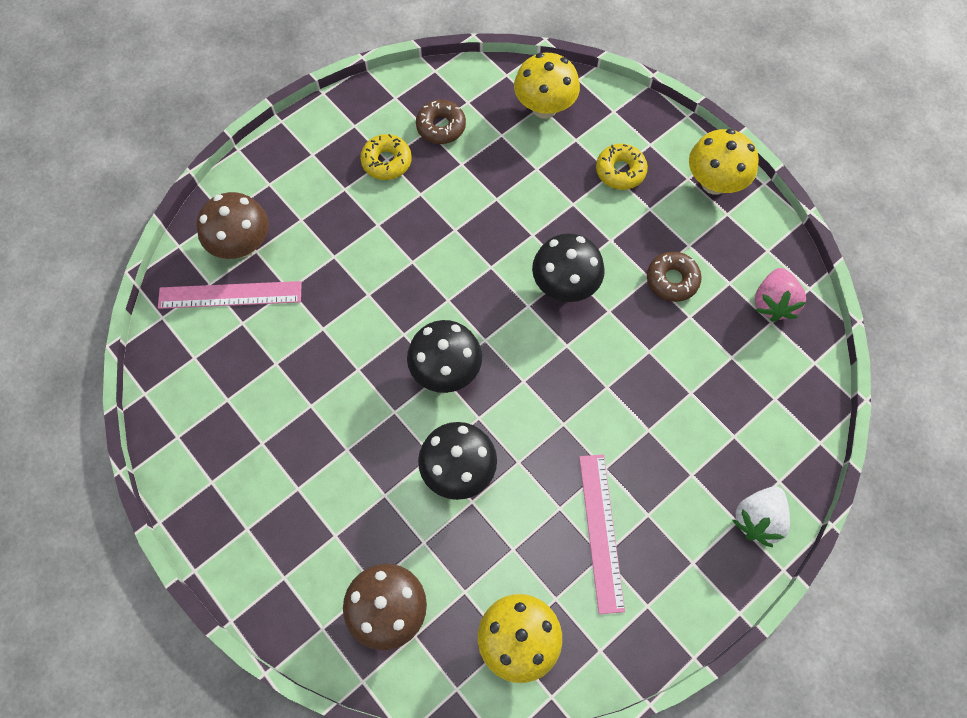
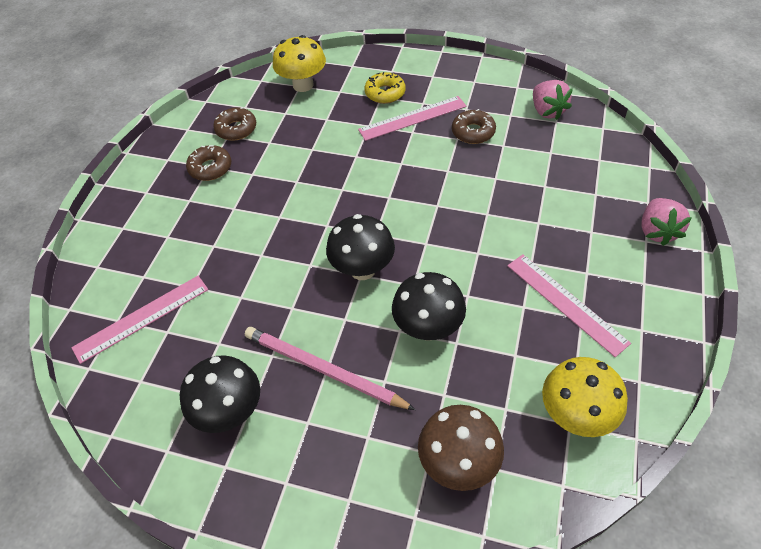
camera: 30 degrees left, 15 degrees down
(242, 245) = (128, 278): brown mushroom -> none
(342, 449) = (323, 369): none -> pink pencil
(386, 161) = (210, 168): yellow donut -> brown donut
(565, 285) = (404, 172): black mushroom -> black mushroom (230, 412)
(624, 222) = (412, 118): none -> pink ruler
(714, 183) = (451, 70): yellow mushroom -> none
(757, 519) = (657, 231): white strawberry -> pink strawberry

